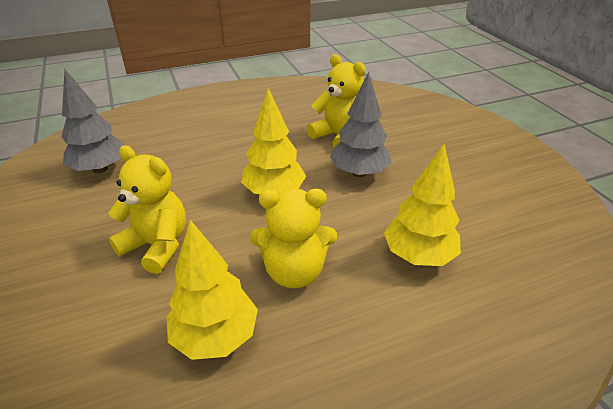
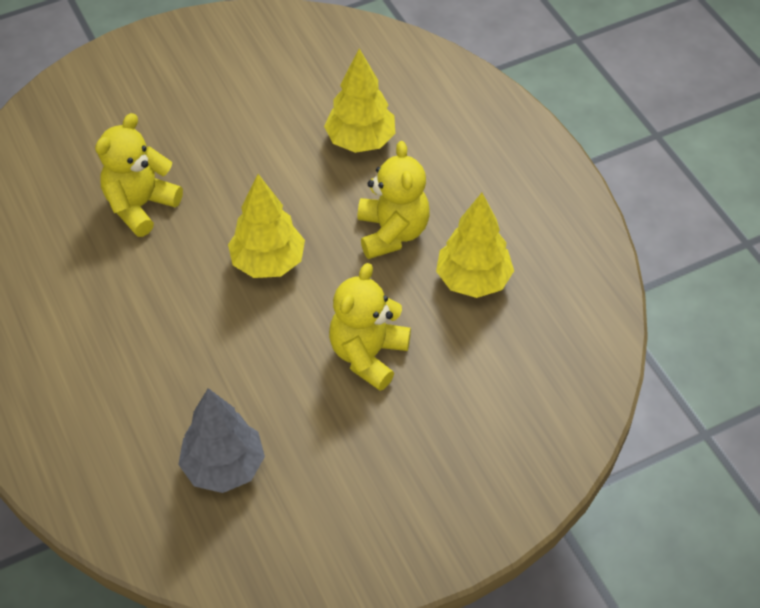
camera: 95 degrees left, 15 degrees up
(359, 173) = (225, 184): grey tree -> none

